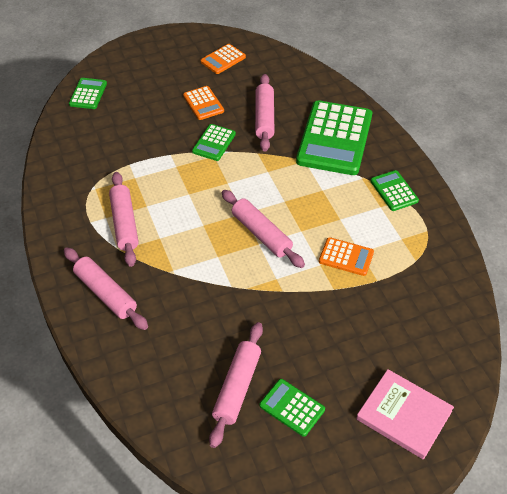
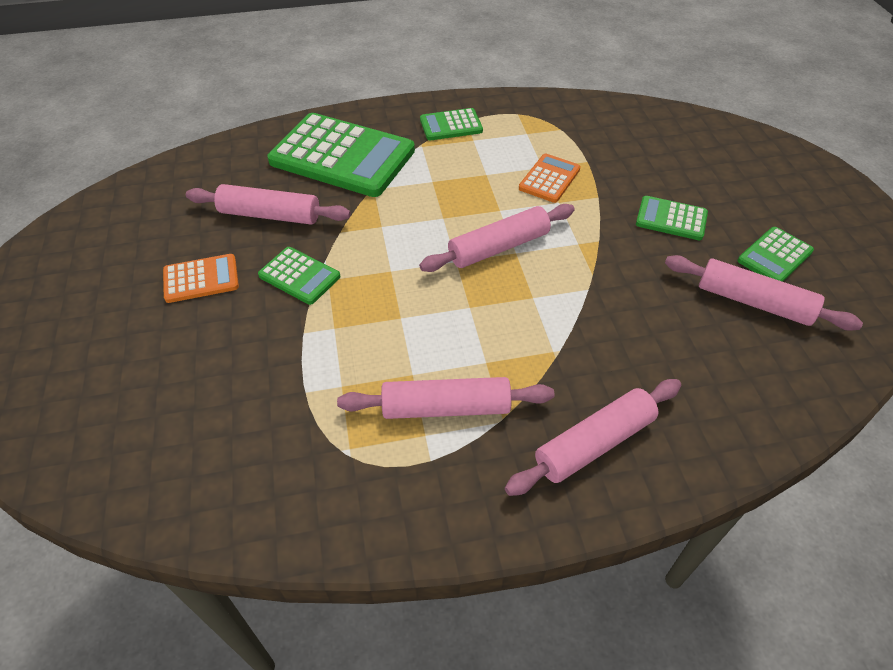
camera: 80 degrees left, 0 degrees up
(88, 94) = (77, 448): green calculator -> green calculator (671, 219)
(223, 59) = (106, 244): orange calculator -> none
(404, 415) = (769, 173): pink book -> none

